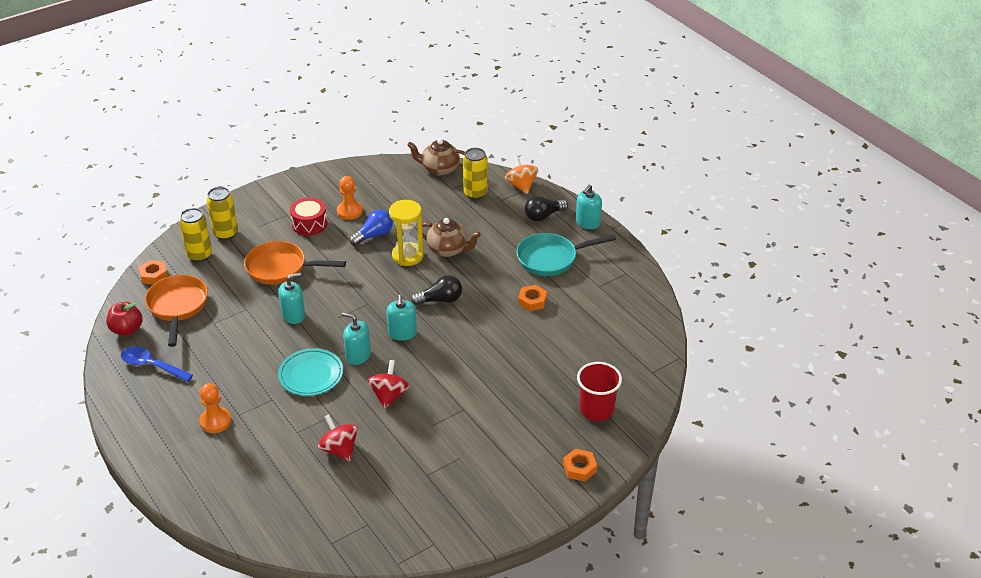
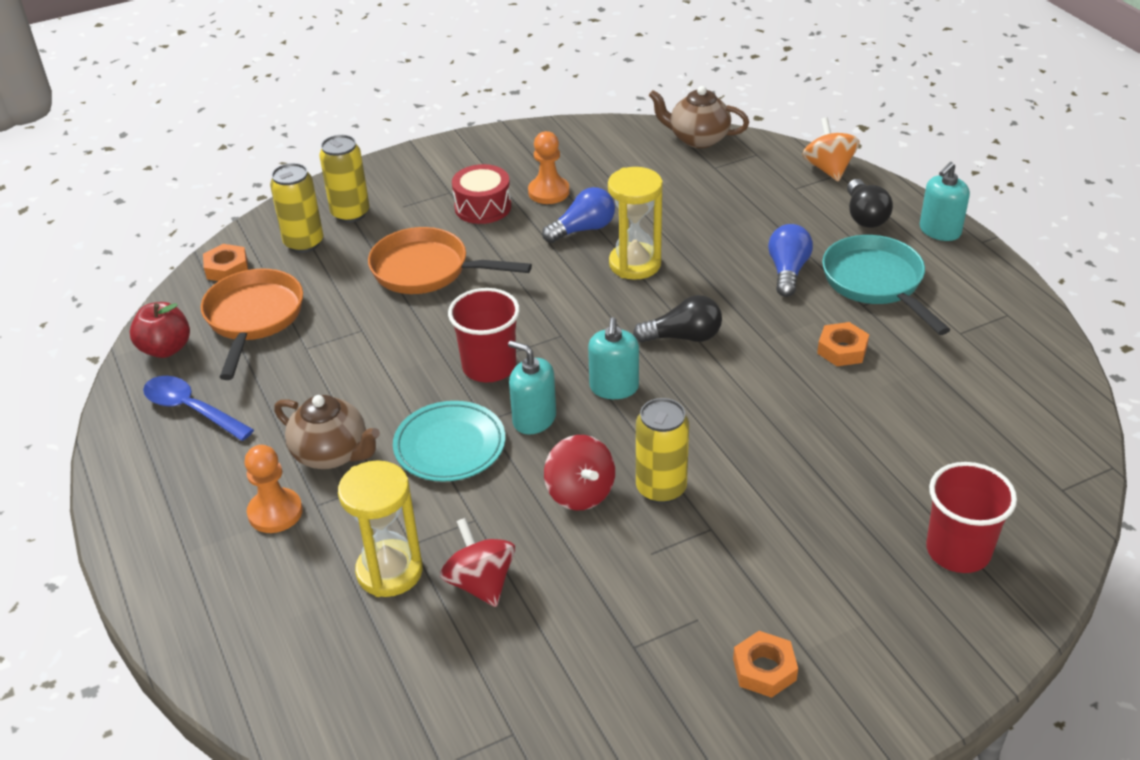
camera: 10 degrees right, 0 degrees up
(287, 448) = (389, 571): none -> yellow hourglass
(293, 315) = (436, 345): turquoise soap dispenser -> none
(327, 326) = (489, 367): none -> red cup
(389, 396) = (580, 493): red spinning top -> red spinning top turned 135 degrees clockwise
(448, 250) = (703, 259): brown teapot -> brown teapot (332, 454)
(475, 193) = (753, 176): yellow can -> yellow can (661, 488)
(499, 254) = (787, 271): none -> blue light bulb
(543, 216) = (864, 216): black light bulb -> black light bulb turned 75 degrees counterclockwise
(551, 258) = (876, 283): turquoise pan -> turquoise pan turned 75 degrees clockwise
(579, 468) = (925, 662): orange nut -> orange nut (764, 669)

